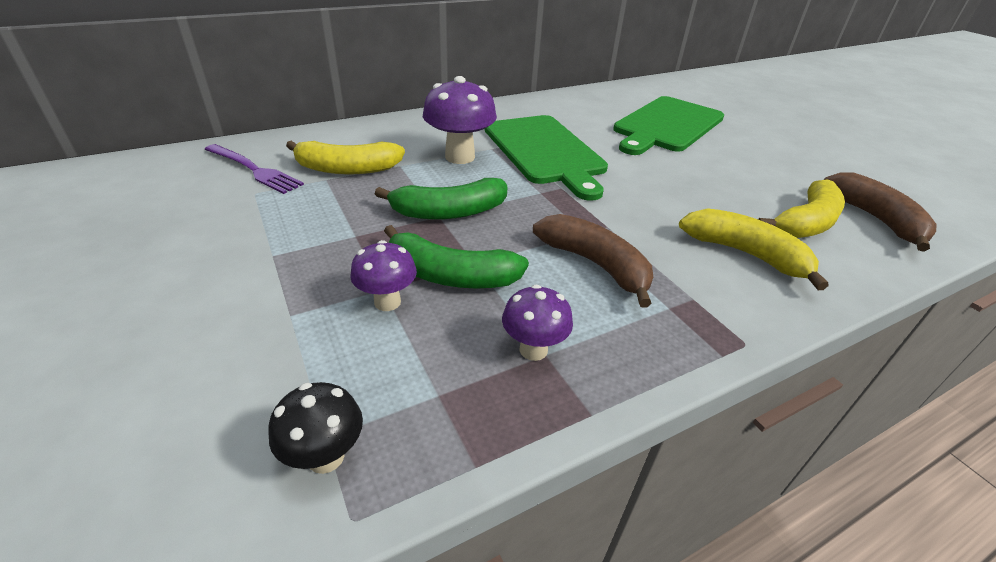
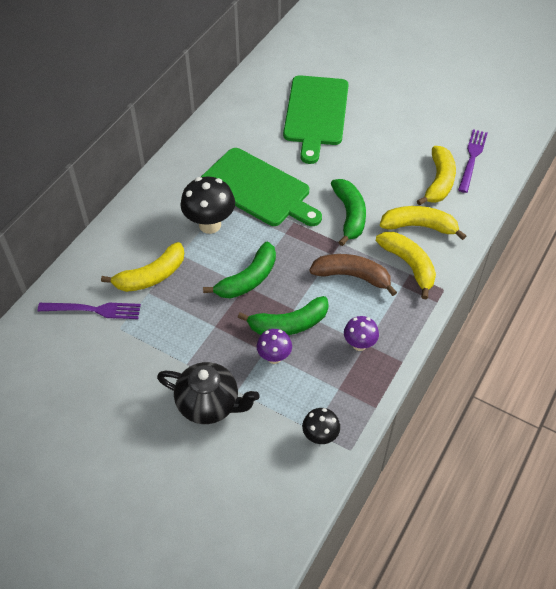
camera: 30 degrees left, 15 degrees up
(234, 311) = (209, 404): none -> black teapot
(460, 157) = (210, 225): purple mushroom -> black mushroom
(642, 207) = (349, 215): none -> green banana
(698, 288) = (409, 265): none -> yellow banana
(875, 219) = (472, 158): brown banana -> purple fork

